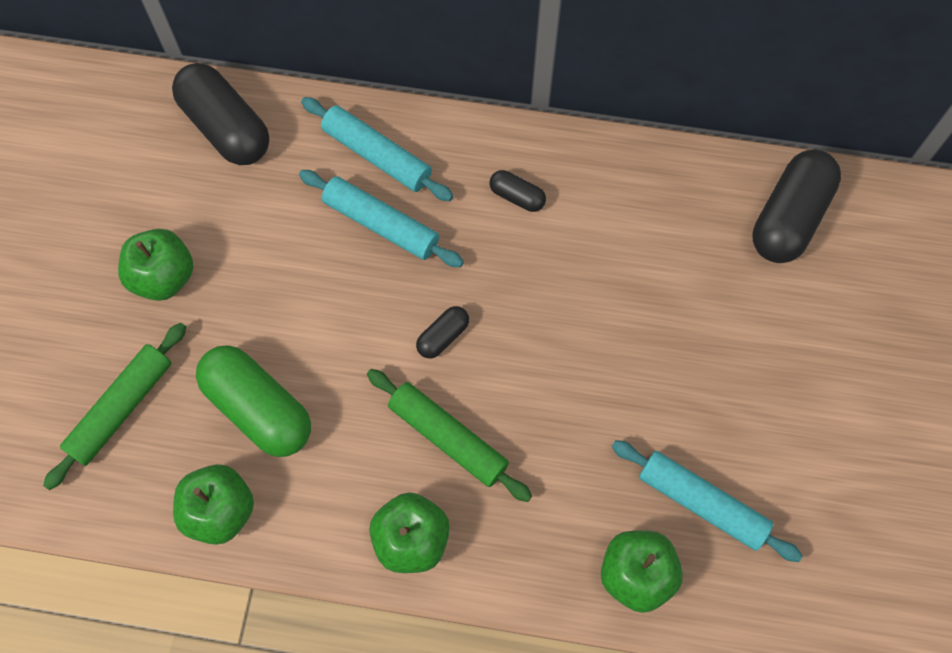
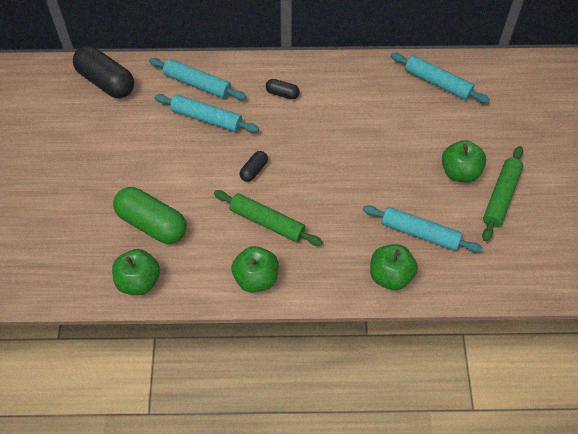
camera: 10 degrees left, 10 degrees down
(121, 408) = (69, 236): green rolling pin -> green rolling pin (501, 197)
(163, 277) = (83, 163): green apple -> green apple (460, 172)
(789, 218) = (437, 83): black capsule -> turquoise rolling pin

